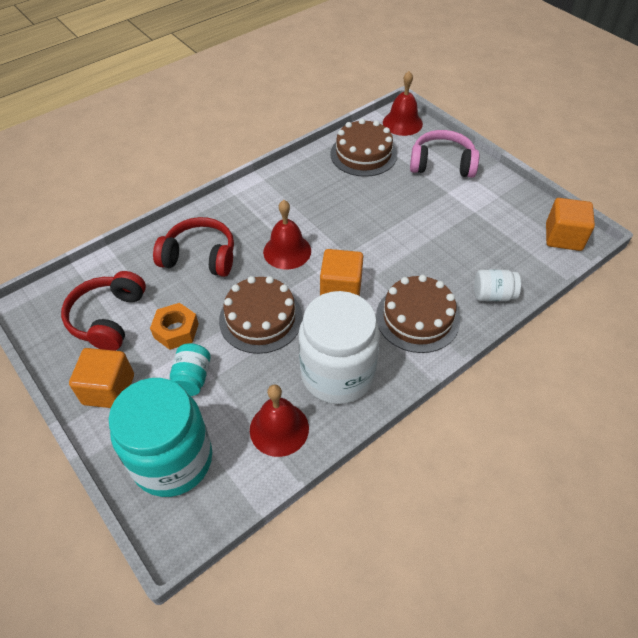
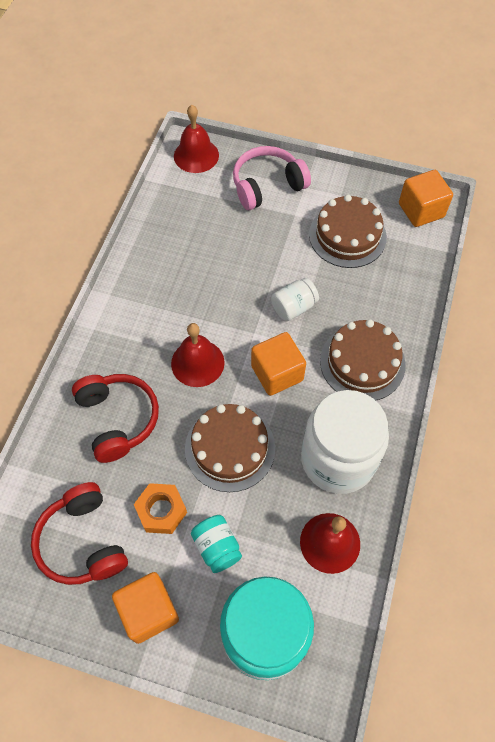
camera: 35 degrees left, 10 degrees up
(200, 257) = (118, 419): red headphones -> red headphones turned 90 degrees clockwise
(363, 154) = (186, 212): brown cake -> brown cake (347, 236)
(493, 295) = (406, 302): white jar -> white jar (294, 307)

